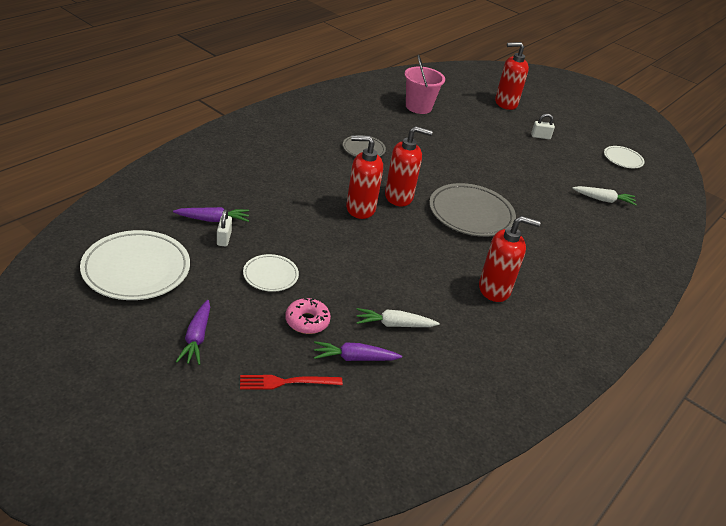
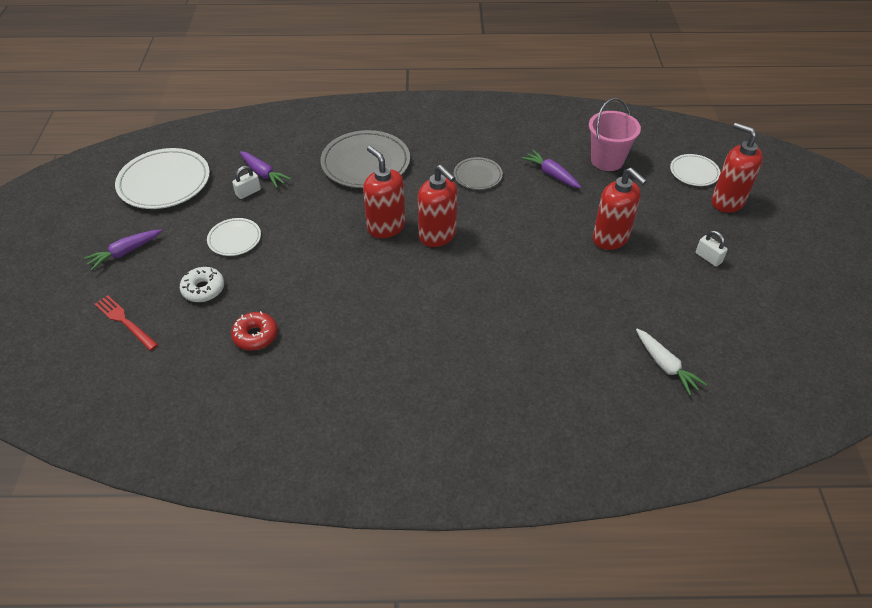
camera: 55 degrees right, 10 degrees up
(307, 321) = (203, 289): pink donut -> white donut
(354, 358) = (189, 338): purple carrot -> purple carrot (551, 174)
(394, 325) = (255, 336): white carrot -> red donut
(471, 214) = (481, 290): grey plate -> grey plate (365, 163)
(494, 289) = (384, 368): red soap dispenser -> red soap dispenser (610, 238)
(623, 159) = (784, 340): white plate -> white plate (694, 172)

